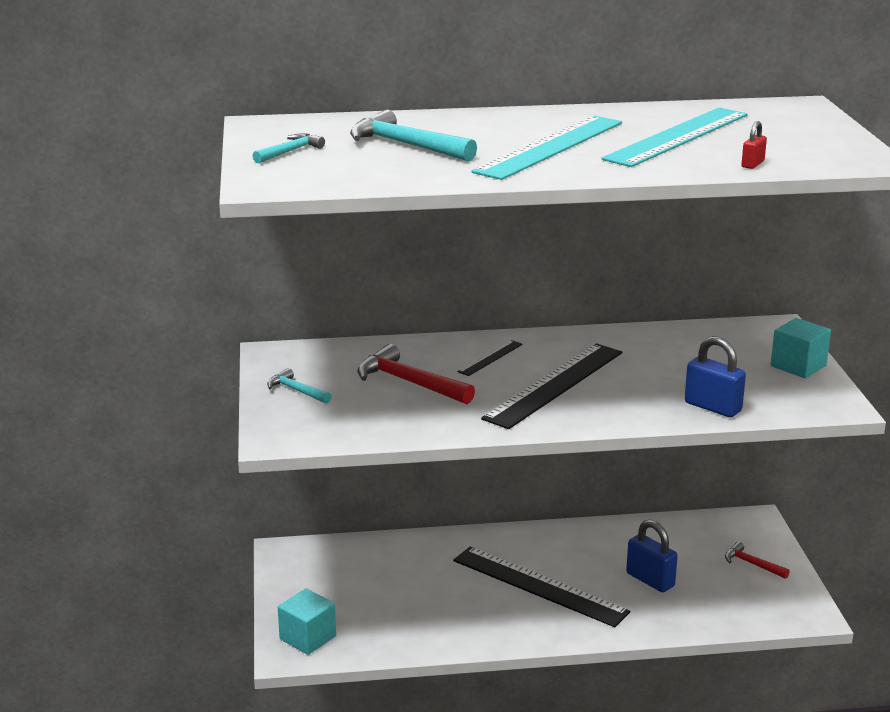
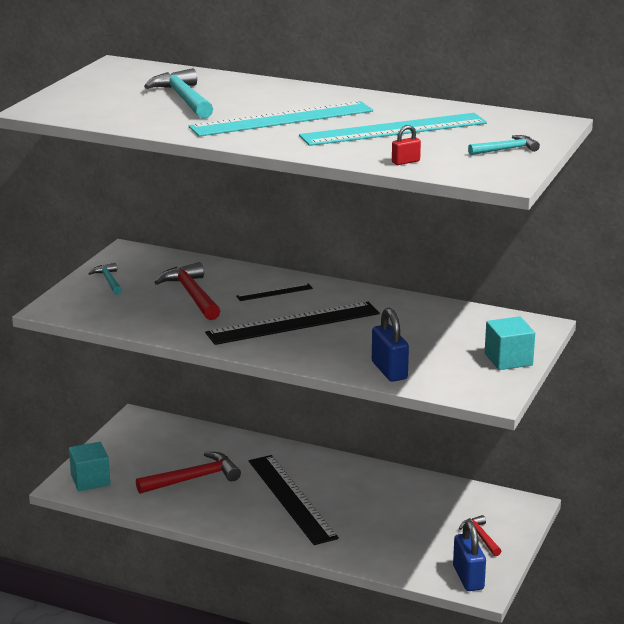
camera: 30 degrees right, 0 degrees up
(290, 151) = (99, 88): turquoise hammer -> turquoise hammer (506, 149)
(417, 598) = (193, 479): none -> red hammer
(650, 580) = (382, 522): blue padlock -> blue padlock (468, 578)

